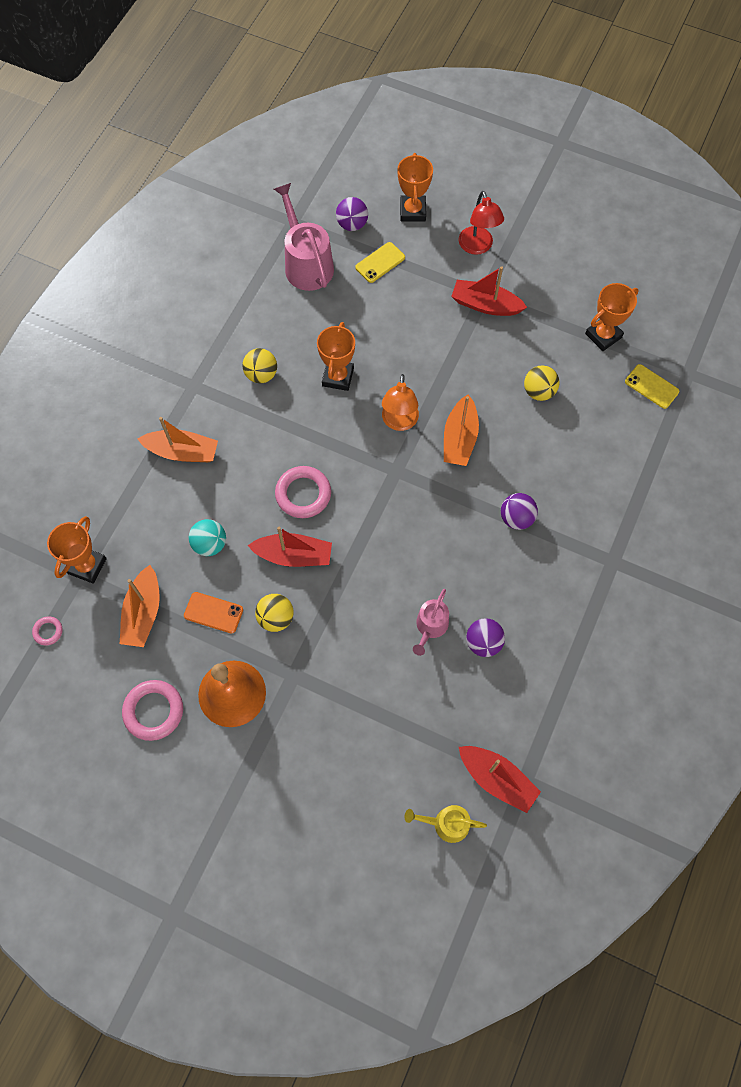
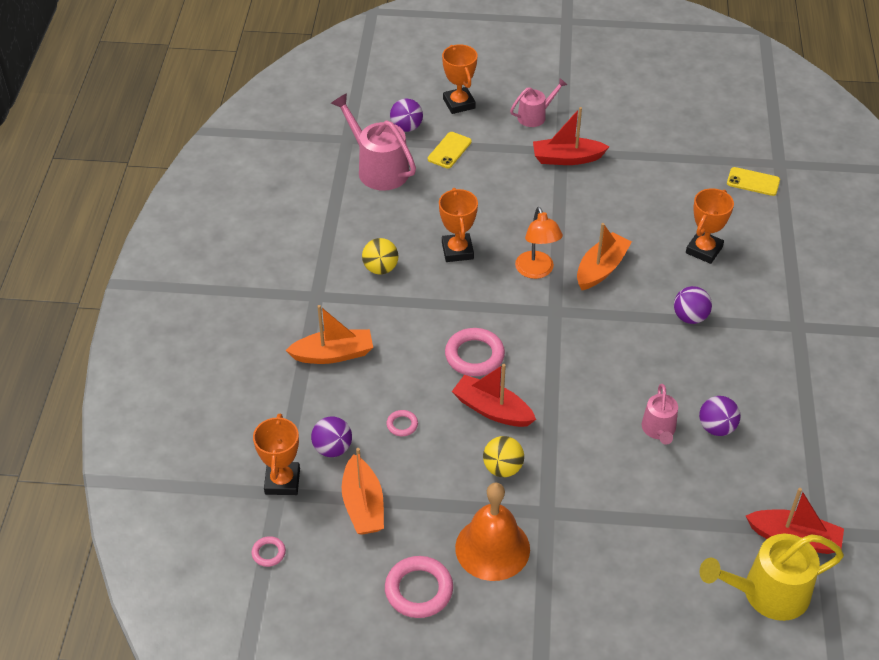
camera: 20 degrees left, 20 degrees down
(141, 548) = (332, 448): none -> purple ball
(210, 544) = (402, 425): turquoise ball -> pink ring
(213, 613) = (436, 483): orange phone -> none
(293, 555) = (492, 410): red boat -> red boat turned 135 degrees counterclockwise
(446, 824) = (768, 593): yellow watering can -> yellow watering can, size x1.73
(459, 438) = (601, 269): orange boat -> orange boat turned 135 degrees counterclockwise
(477, 247) = (535, 116): red lamp -> pink watering can
(539, 391) = (654, 212): yellow ball -> none
(603, 335) = (687, 154): orange trophy -> orange trophy (704, 250)

